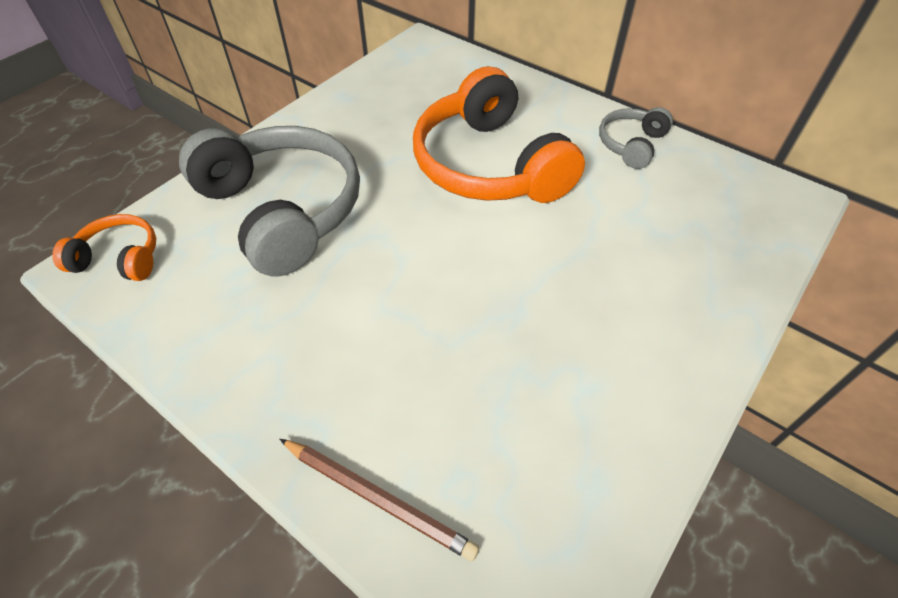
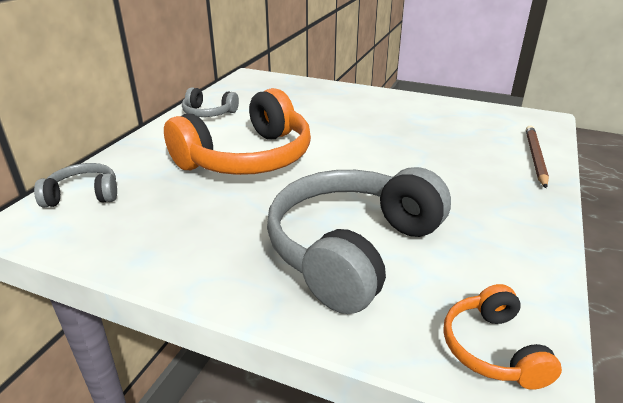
camera: 105 degrees left, 20 degrees down
(451, 65) = (83, 195): none -> grey headphones

